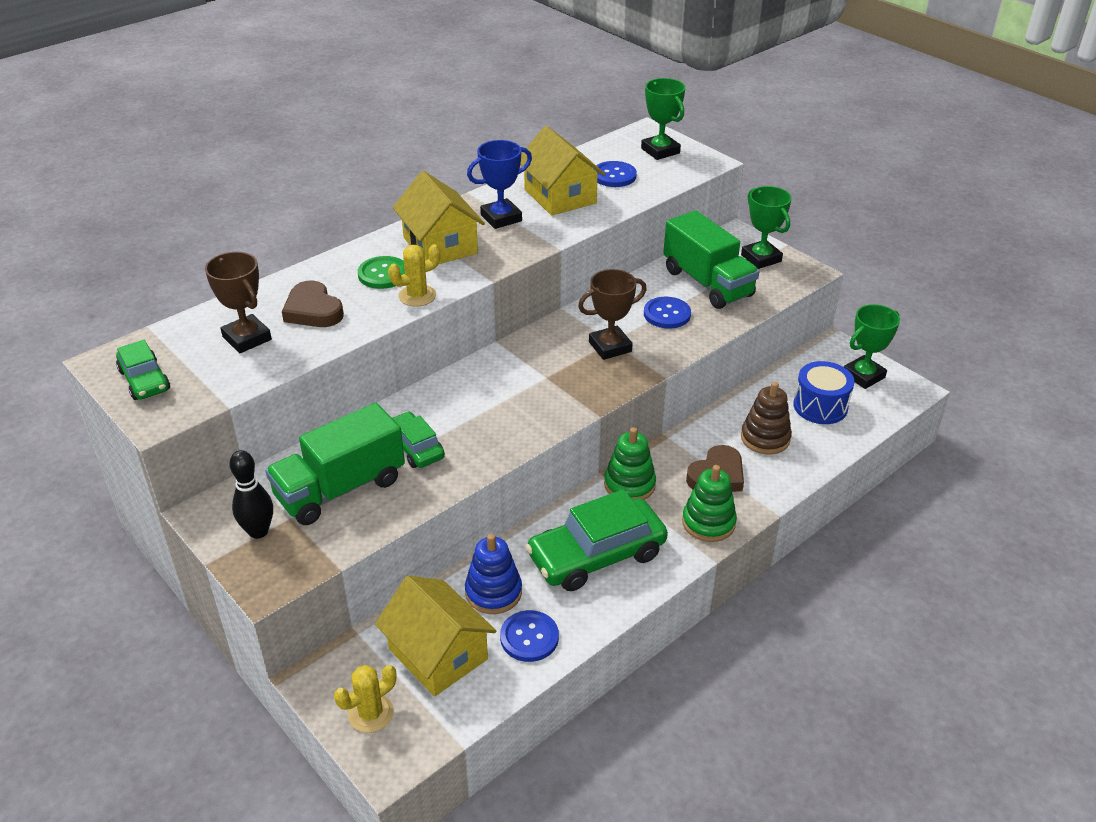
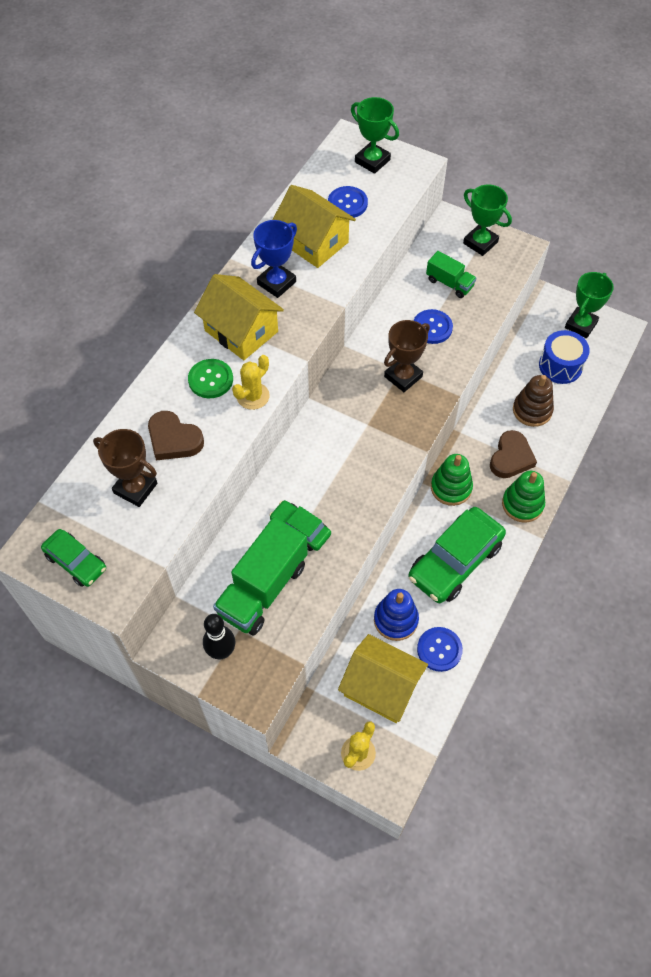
camera: 20 degrees left, 20 degrees up
(707, 283) = (449, 283): green truck -> green truck, size x0.54

